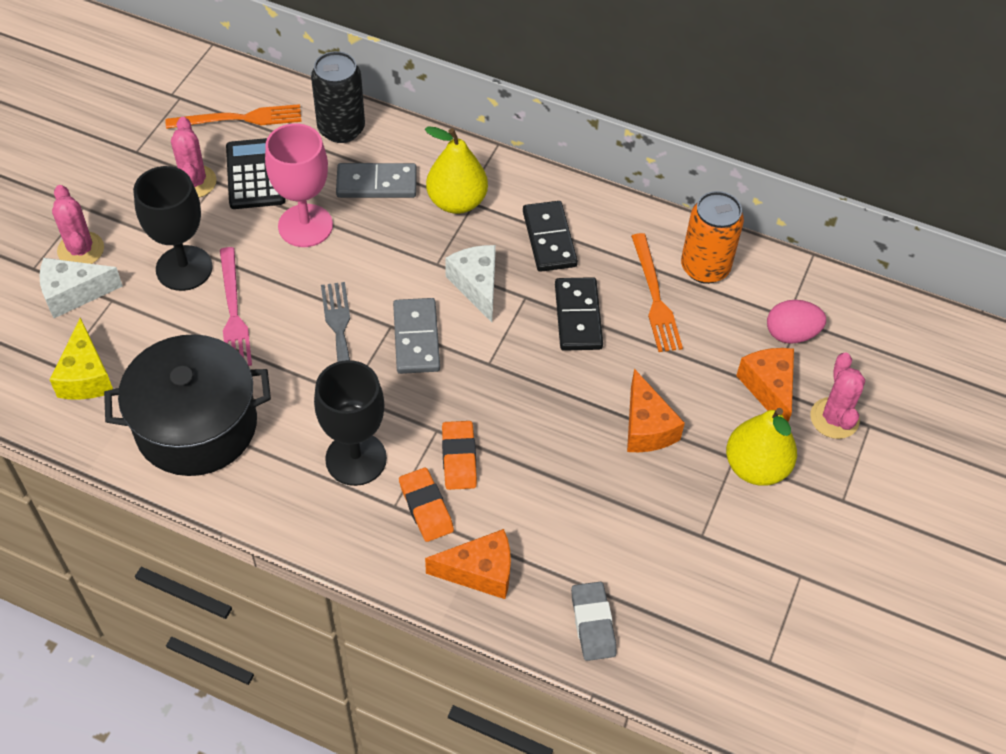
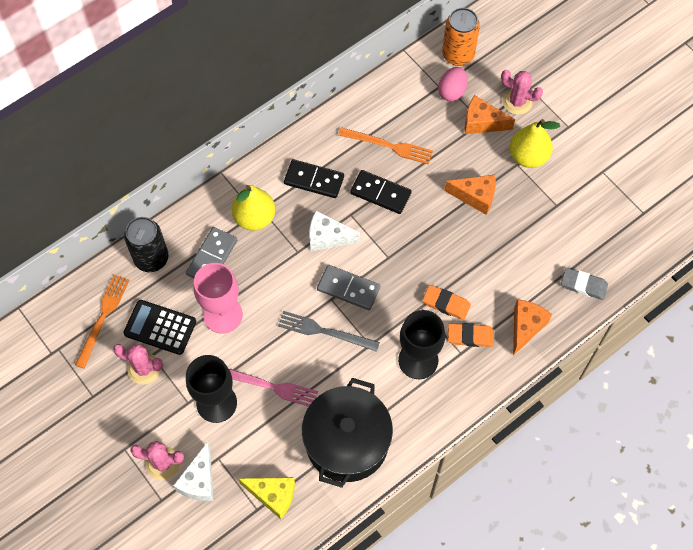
camera: 60 degrees left, 10 degrees up
(705, 267) = (382, 109): orange can -> orange can (458, 55)

